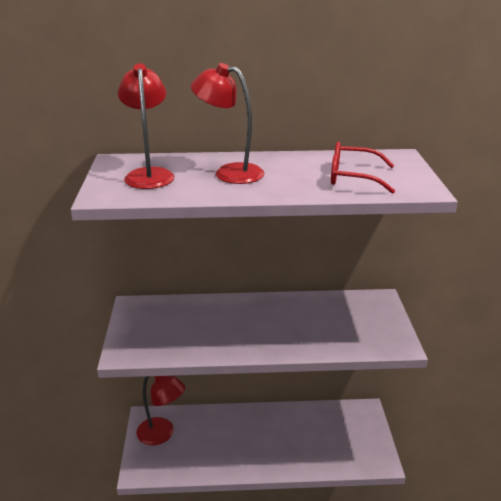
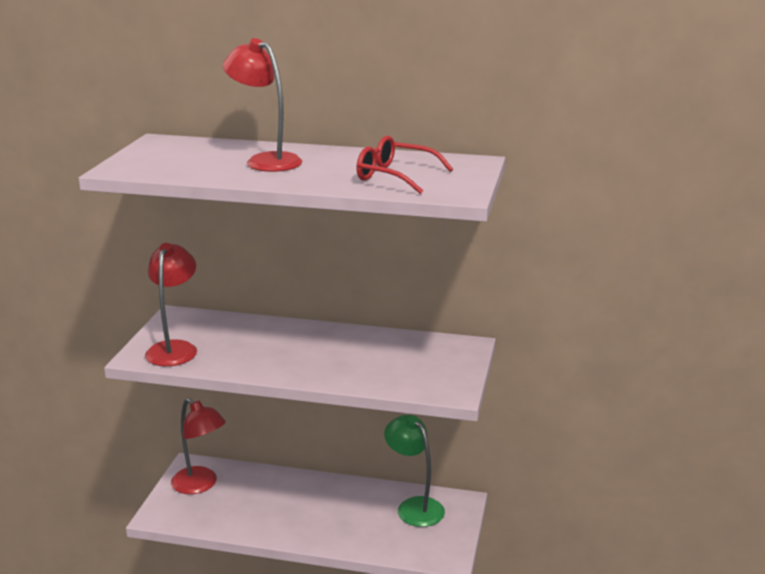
camera: 15 degrees right, 5 degrees down
(149, 174) = (180, 155): red lamp -> red lamp (174, 348)
(335, 421) = (414, 506): none -> green lamp

